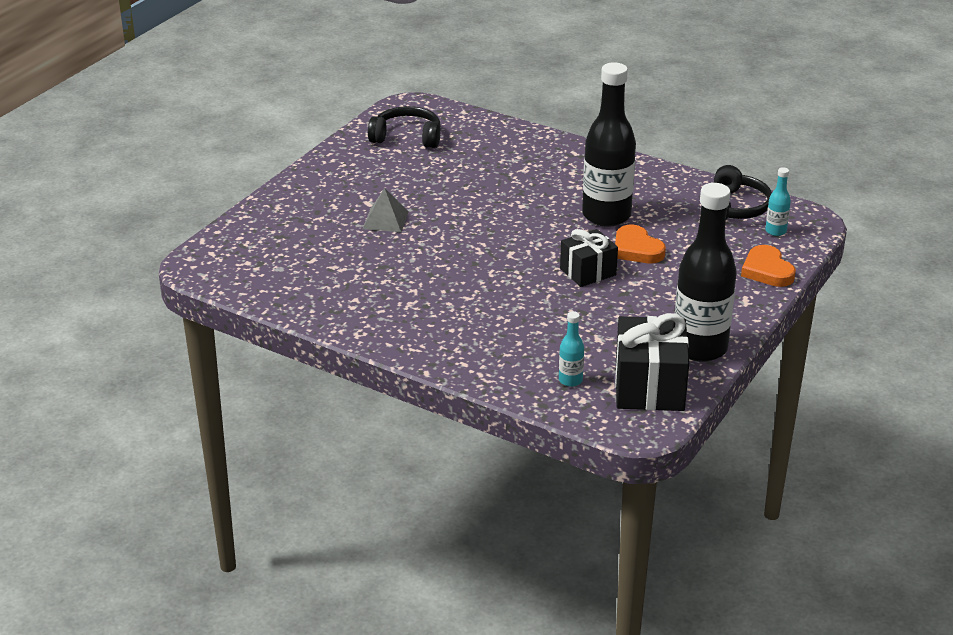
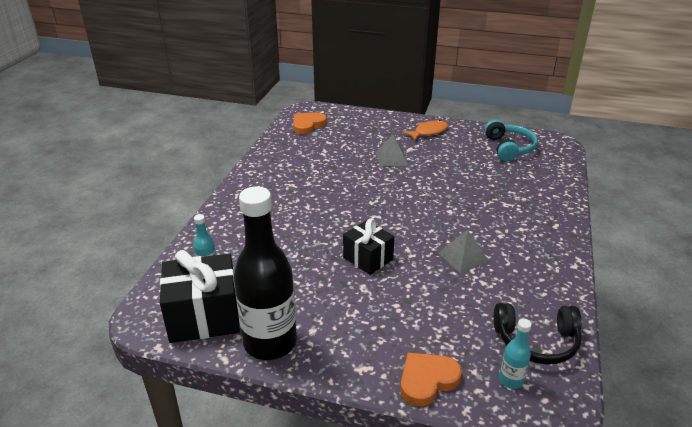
camera: 75 degrees right, 0 degrees up
(332, 181) = (428, 132): none -> orange fish
(407, 137) = (509, 148): black headphones -> turquoise headphones
(606, 216) = (463, 257): black bottle -> grey pyramid
(636, 249) = (418, 282): orange heart -> orange heart (308, 125)

